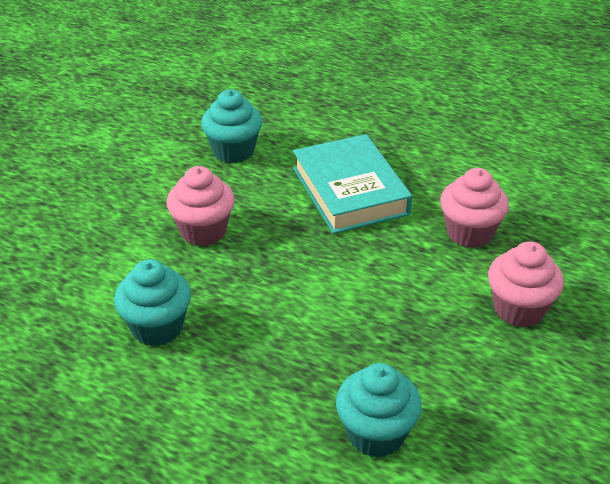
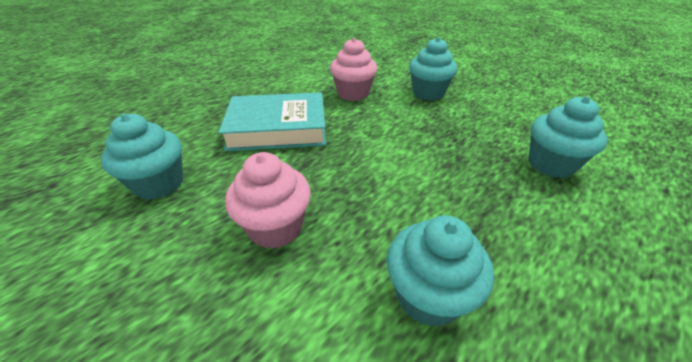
camera: 75 degrees left, 0 degrees up
(519, 309) = (428, 93): pink cupcake -> turquoise cupcake

